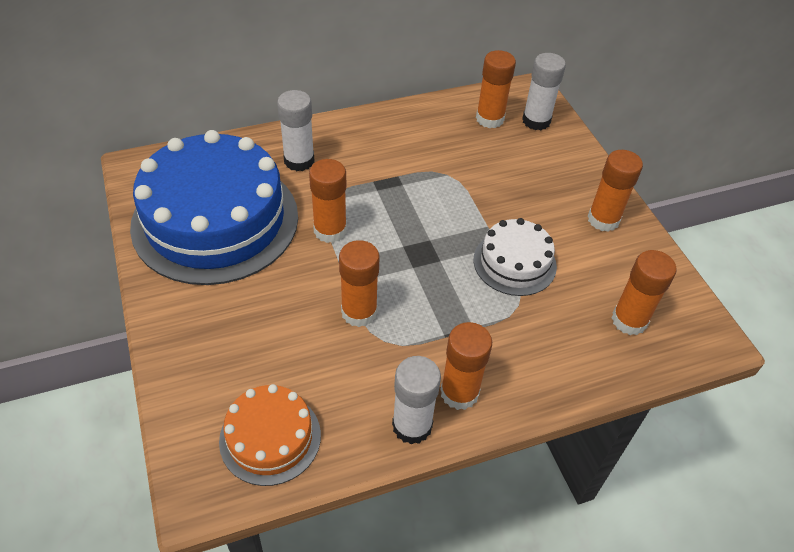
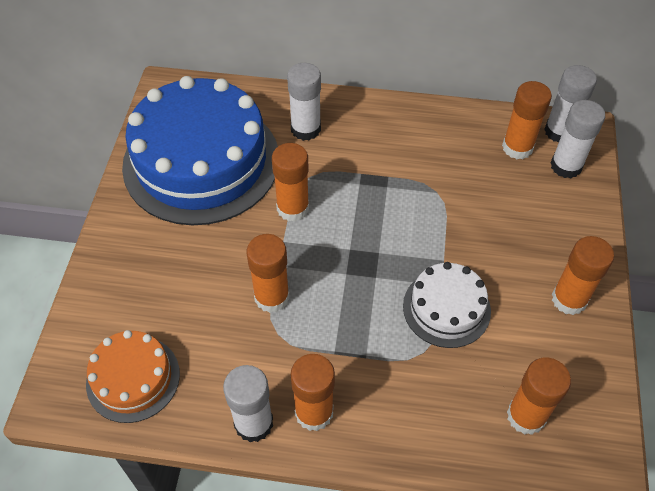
camera: 30 degrees right, 5 degrees up
(514, 96) = (559, 131): none -> white glue stick

